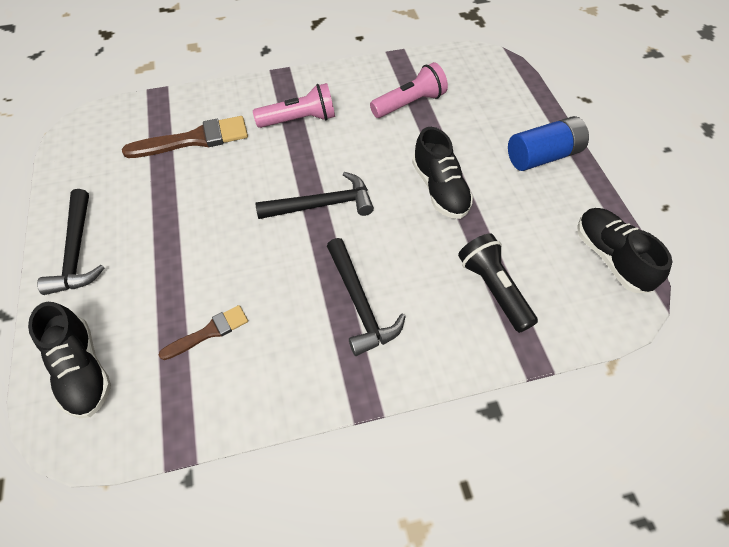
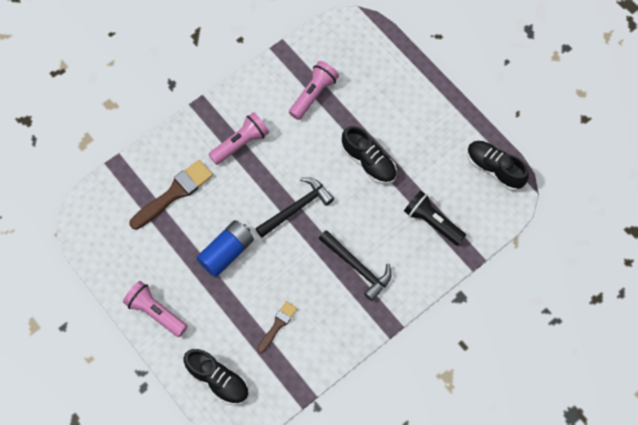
camera: 25 degrees left, 10 degrees up
(76, 251) = (156, 312): black hammer -> pink flashlight
(543, 156) = (426, 104): blue battery -> blue battery (226, 252)

